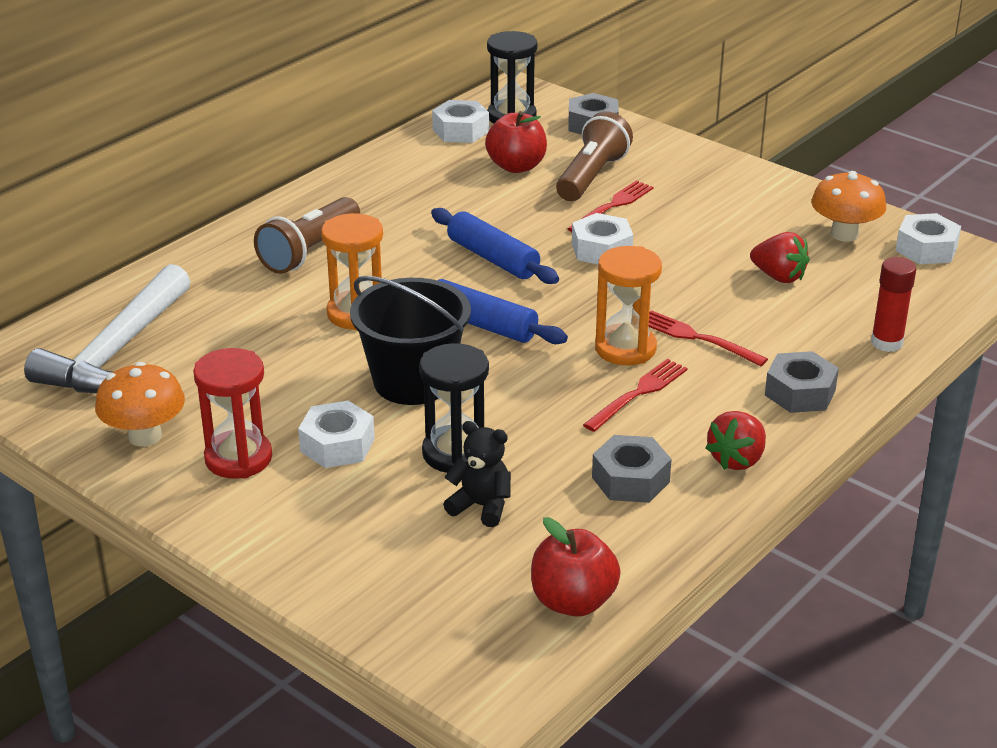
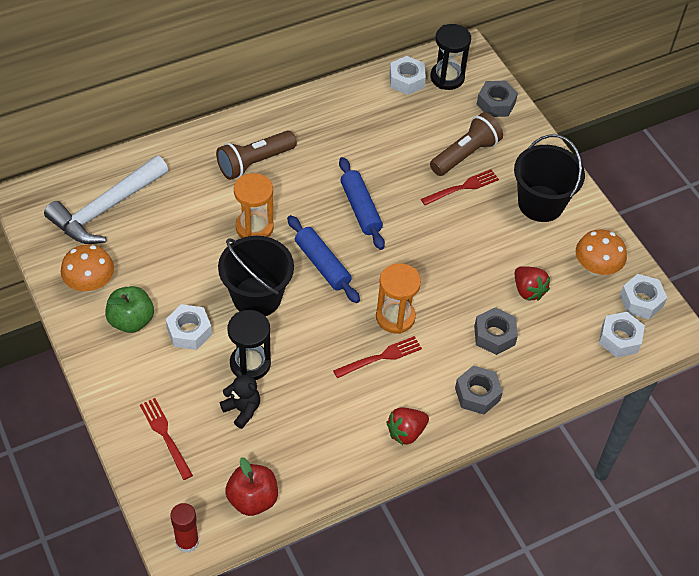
camera: 20 degrees right, 20 degrees up
(238, 458) = (131, 320): red hourglass -> green apple
(516, 166) = (423, 128): red apple -> none
(601, 249) = (431, 225): white nut -> white nut (619, 339)
(630, 480) = (336, 423): grey nut -> grey nut (494, 335)
(696, 338) = (443, 324): red fork -> red fork (165, 435)
(725, 196) = (540, 203): none -> black bucket
(886, 343) = (558, 373): red glue stick -> red glue stick (187, 542)

